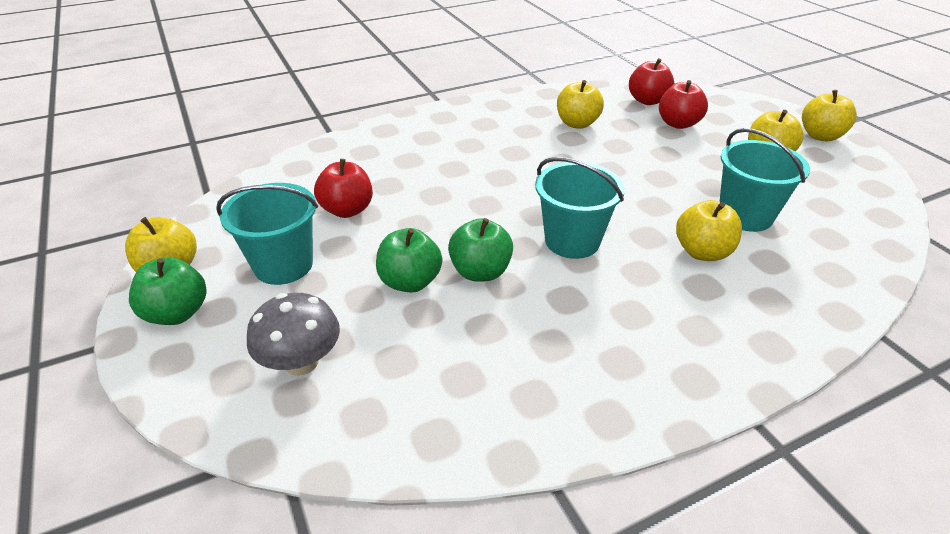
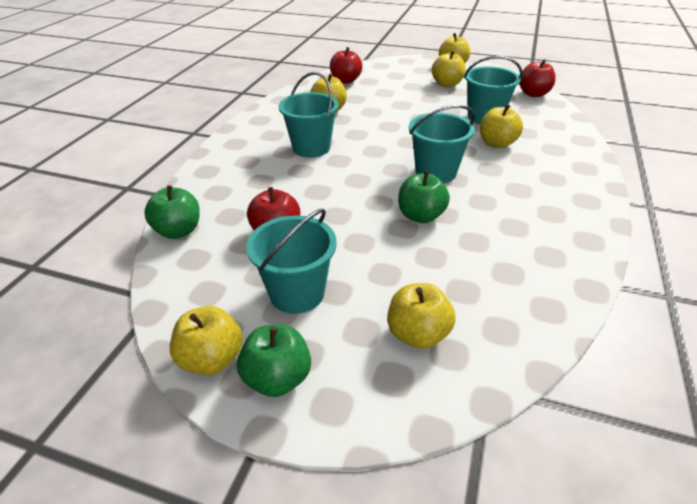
camera: 45 degrees left, 0 degrees up
(301, 362) = (418, 334): grey mushroom -> yellow apple
(410, 282) = (394, 246): green apple -> green apple (178, 231)
(497, 152) = (311, 148): none -> turquoise bucket
(678, 124) = (382, 86): red apple -> red apple (533, 94)

